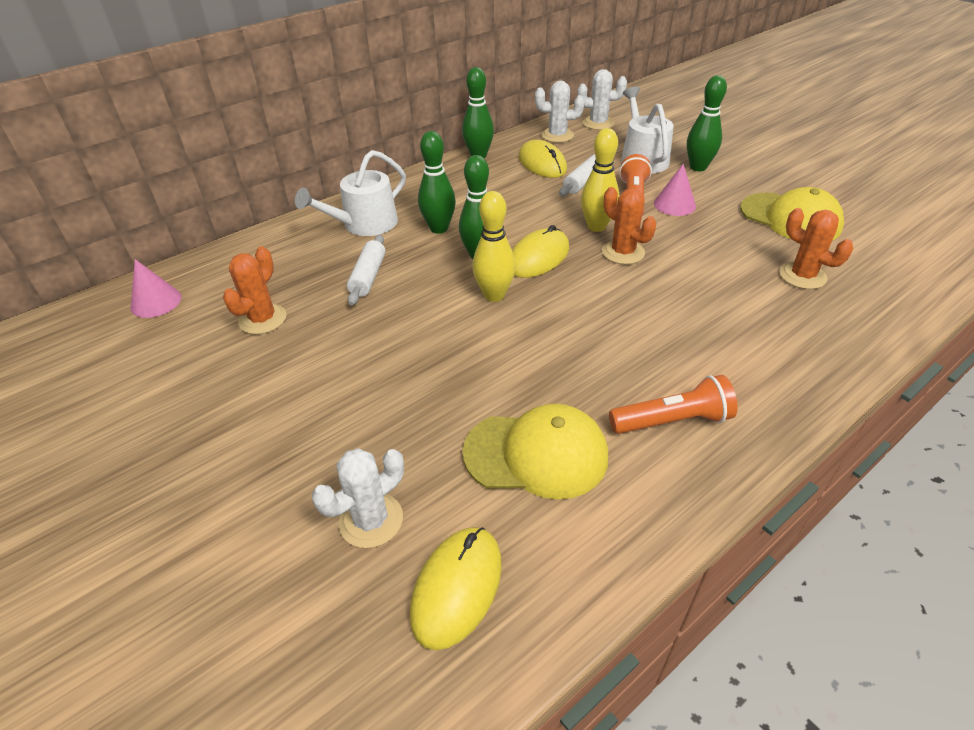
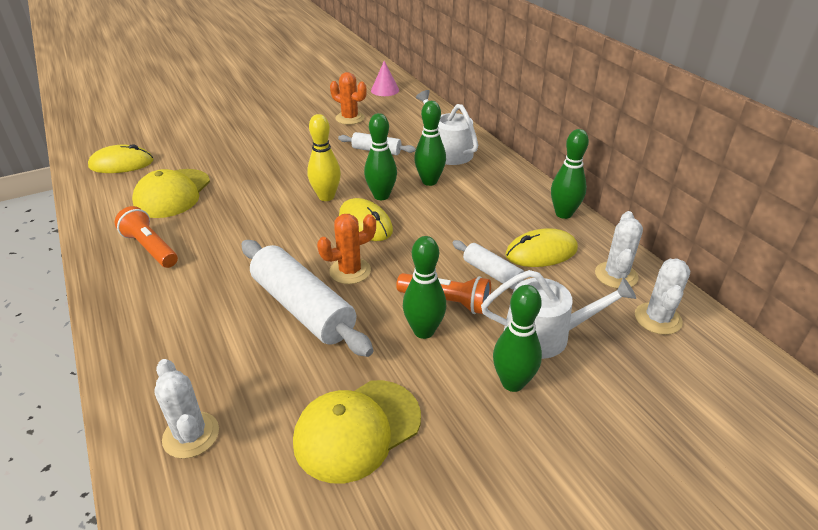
camera: 100 degrees right, 5 degrees down
(371, 520) = (177, 146): white cactus -> white cactus (191, 435)
(457, 587) = (121, 164): yellow mouse -> yellow mouse turned 45 degrees counterclockwise
(596, 227) = (400, 264): yellow bowling pin -> none
(672, 421) = (150, 248): orange flashlight -> orange flashlight turned 135 degrees clockwise
(674, 204) = (424, 331): pink cone -> green bowling pin
(692, 268) = (303, 308): none -> white rolling pin
(802, 276) = (246, 387): orange cactus -> none

